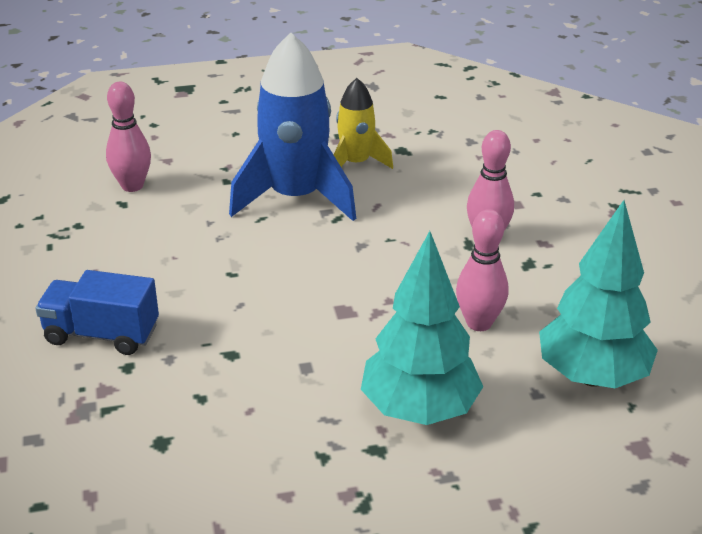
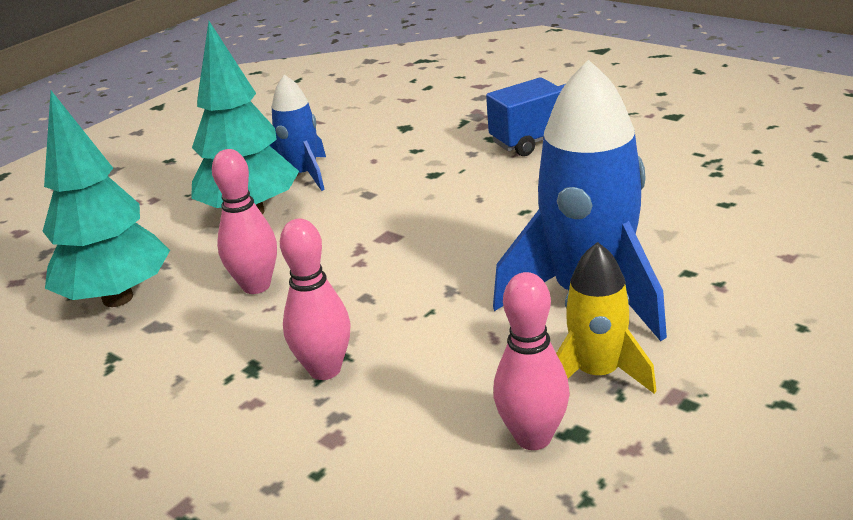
camera: 145 degrees right, 5 degrees down
(132, 186) = (754, 218): pink bowling pin -> pink bowling pin (533, 437)
(330, 432) = (302, 175): none -> blue rocket

